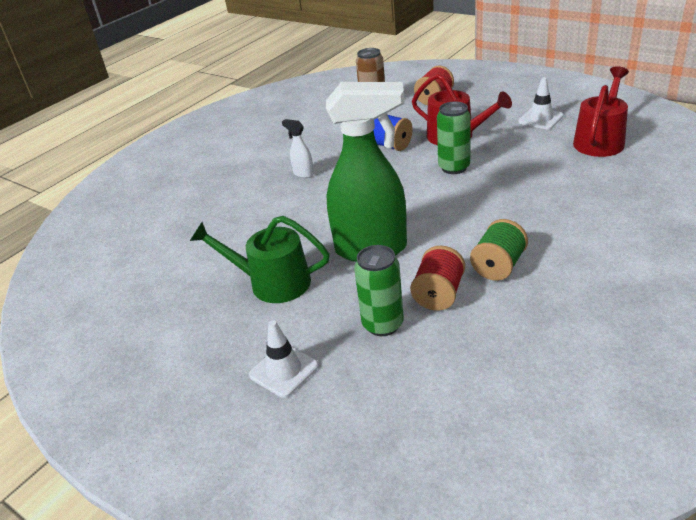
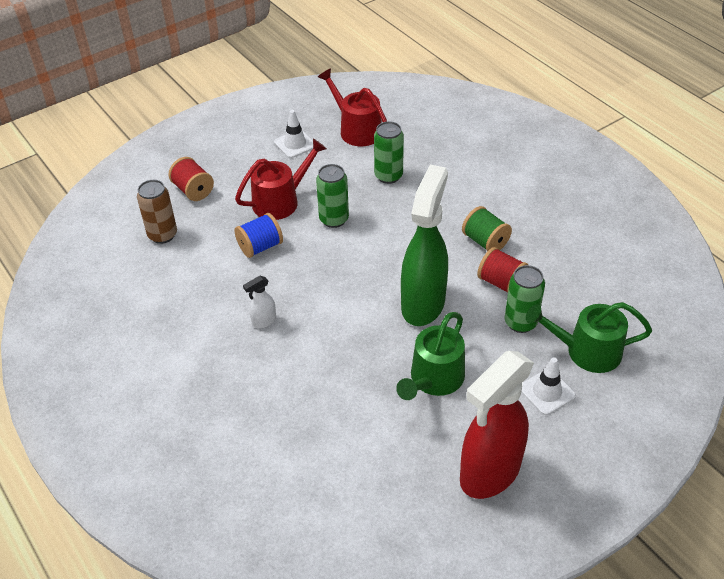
camera: 75 degrees left, 10 degrees up
(160, 351) = (489, 473): none -> red spray bottle
(364, 393) = (586, 351): none -> green watering can
(547, 177) = (388, 176): none -> green can

